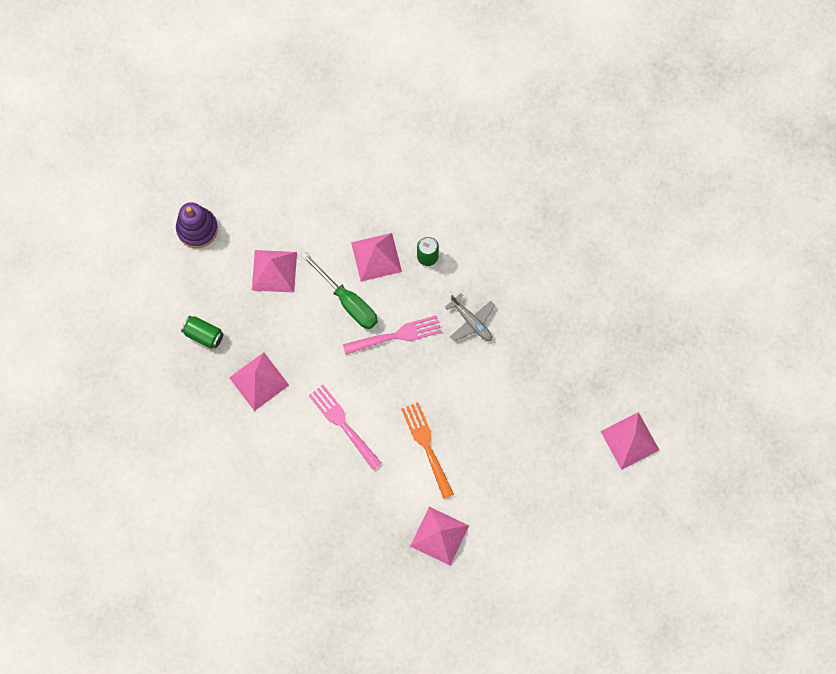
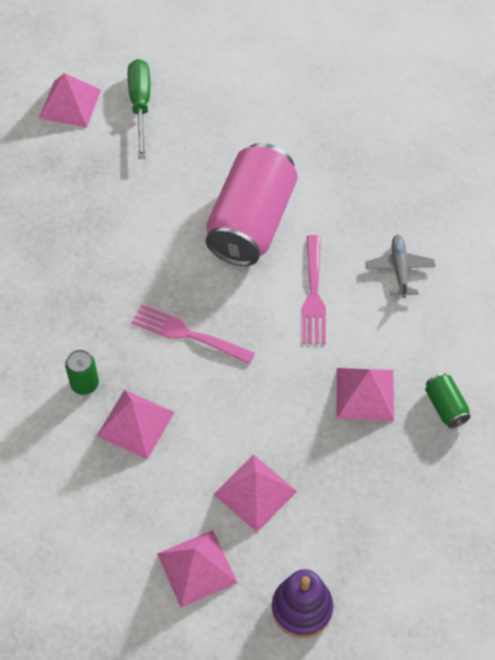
camera: 140 degrees left, 15 degrees down
(204, 335) = (387, 483): green can -> green can (445, 406)
(347, 301) = (206, 402): green screwdriver -> green screwdriver (140, 105)
(426, 446) = (251, 222): orange fork -> pink can
(439, 535) = (306, 148): pink pyramid -> pink pyramid (196, 568)
(471, 321) = (104, 293): grey plane -> grey plane (399, 269)

